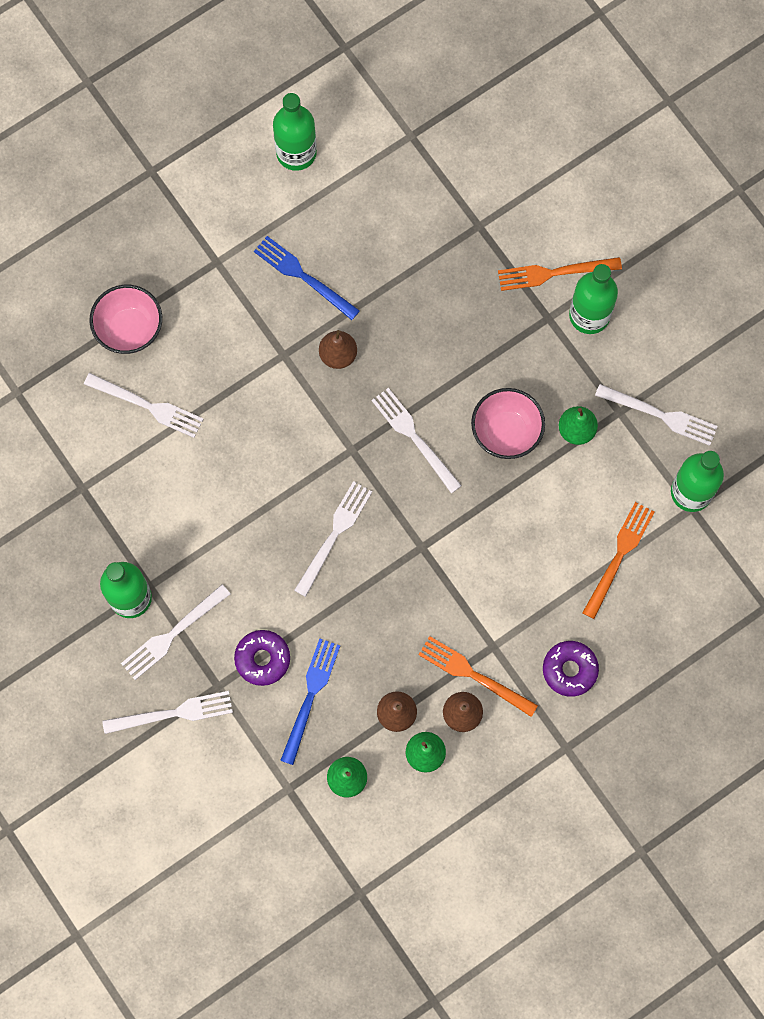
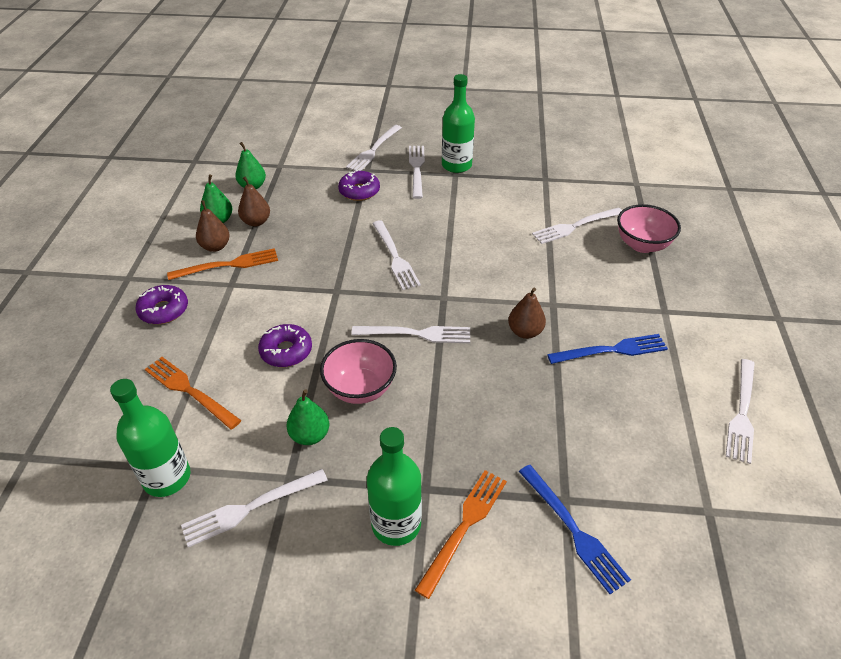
camera: 130 degrees right, 30 degrees down
(296, 153) = (742, 413): green bottle -> white fork
(310, 696) = (314, 197): blue fork -> blue fork (573, 530)
(520, 522) = (286, 351): none -> purple donut
(619, 556) = (189, 390): orange fork -> orange fork turned 150 degrees clockwise

